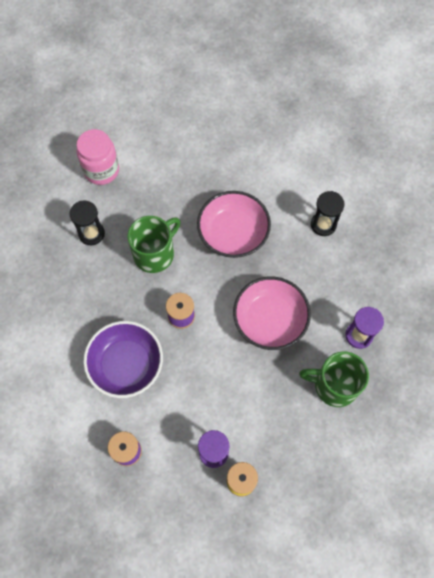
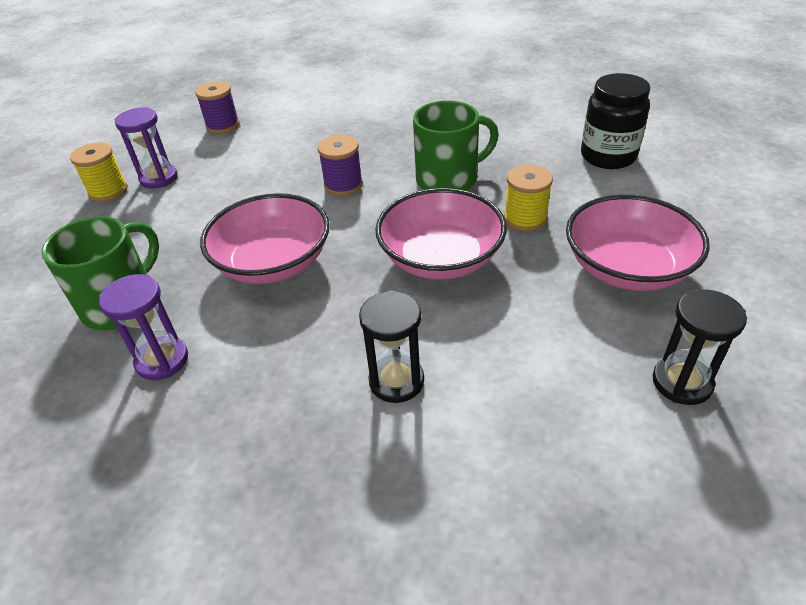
camera: 115 degrees right, 25 degrees down
(91, 233) = (506, 137): black hourglass -> black hourglass (682, 382)
(101, 170) = (608, 156): pink jar -> black jar
(126, 365) = (315, 137): purple bowl -> none
(155, 253) = (449, 179): green mug -> green mug turned 90 degrees counterclockwise
(183, 201) = (525, 219): none -> yellow spool
(209, 147) = (627, 268): none -> pink bowl

